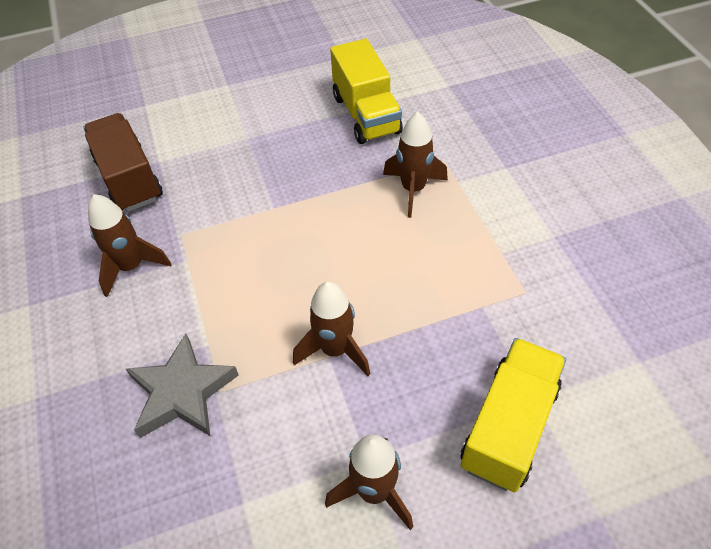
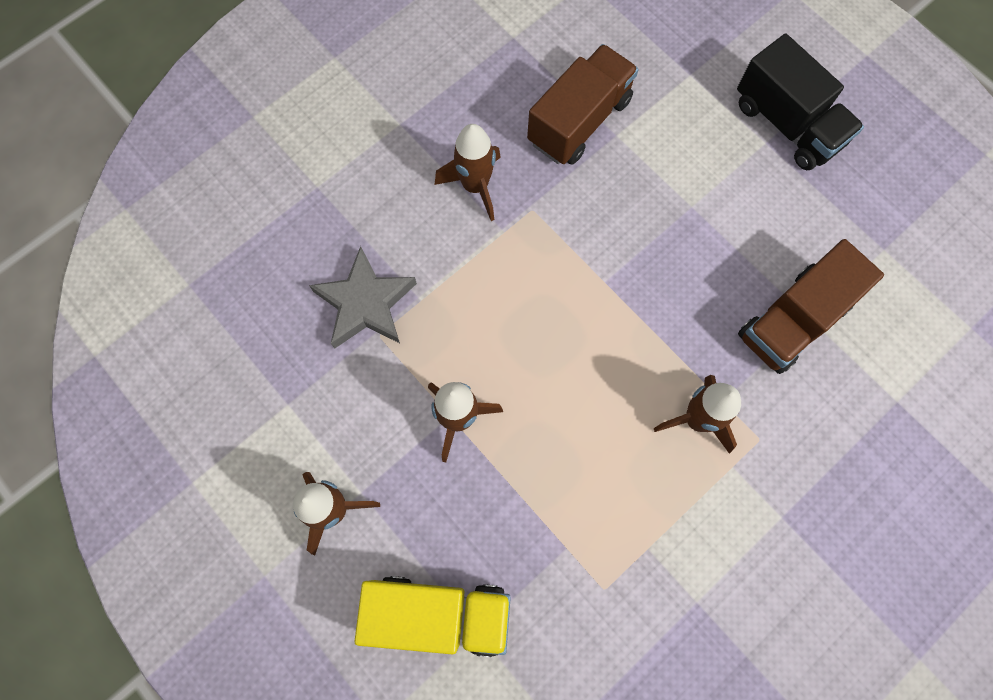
camera: 65 degrees right, 20 degrees up
(222, 70) = (787, 124): none -> black truck
(366, 114) = (793, 320): yellow truck -> brown truck

